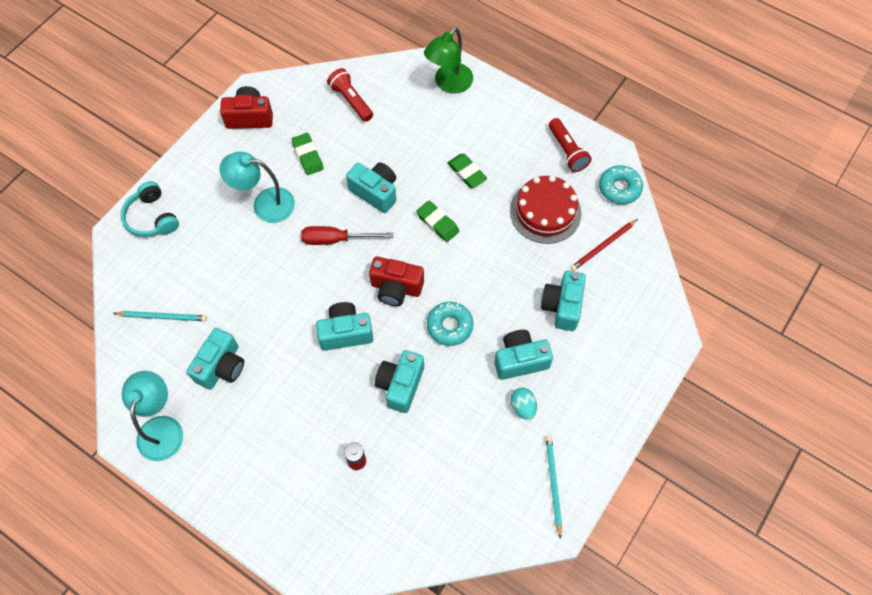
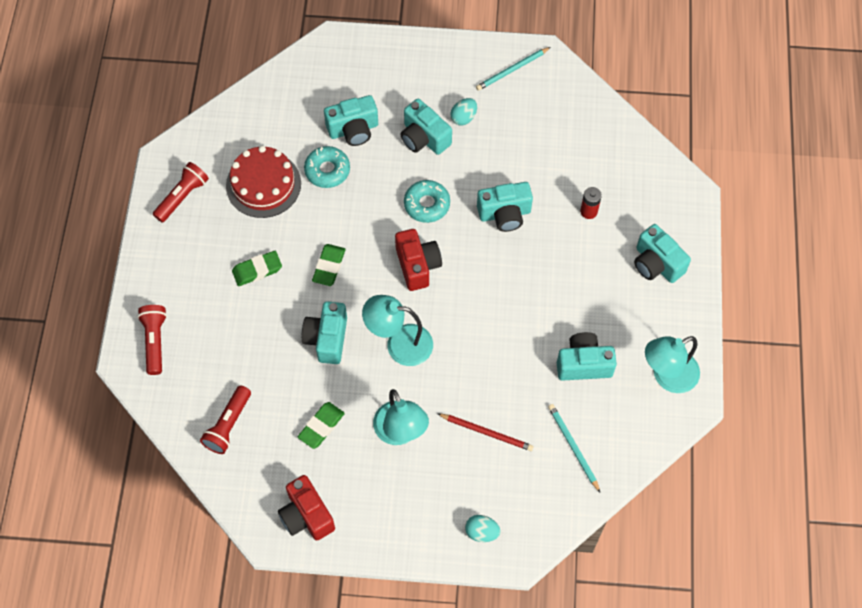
camera: 120 degrees left, 0 degrees up
(152, 217) = (481, 532): turquoise headphones -> turquoise egg
(336, 239) = (399, 344): red screwdriver -> turquoise lamp
(345, 333) = (486, 282): turquoise camera -> turquoise camera (656, 264)
(449, 84) = (155, 341): green lamp -> red flashlight
(467, 173) = (257, 270): green eraser -> green eraser turned 45 degrees clockwise
(603, 246) = (273, 124): red pencil -> red pencil (487, 432)
(619, 188) = (202, 137): turquoise donut -> turquoise donut (327, 170)

